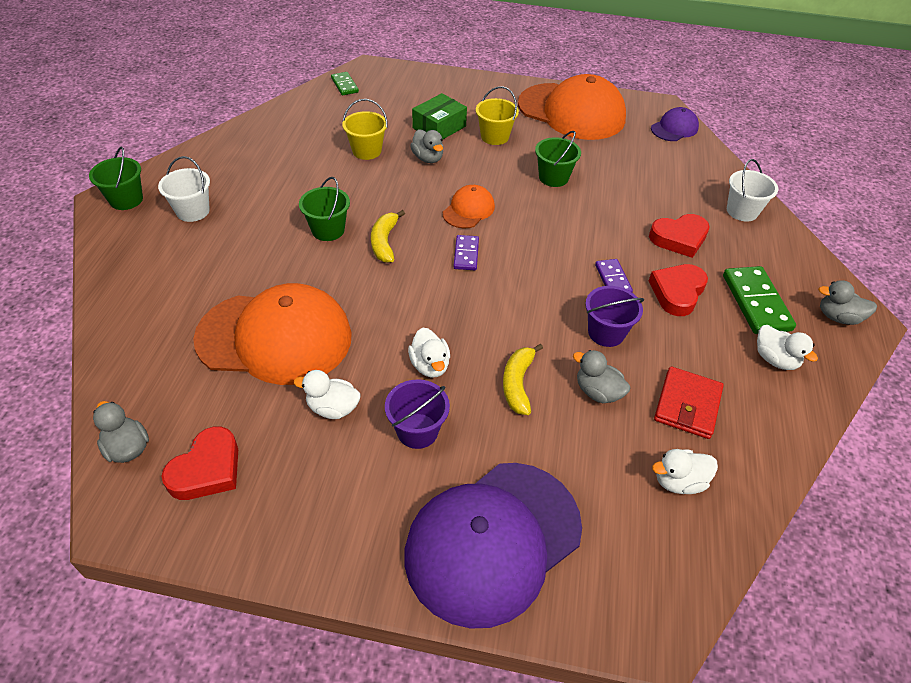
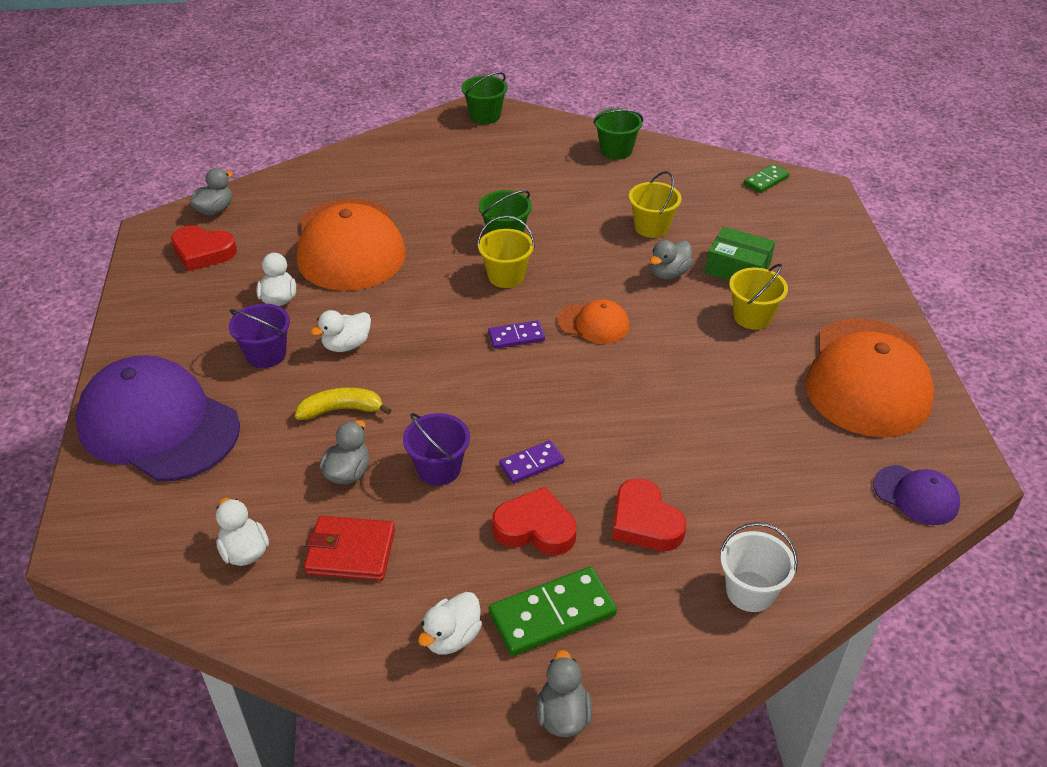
camera: 75 degrees right, 5 degrees down
(193, 211) = (489, 153): white bucket -> none
(384, 242) = (506, 276): yellow banana -> yellow bucket
(553, 177) = (701, 383): green bucket -> green bucket (616, 150)

